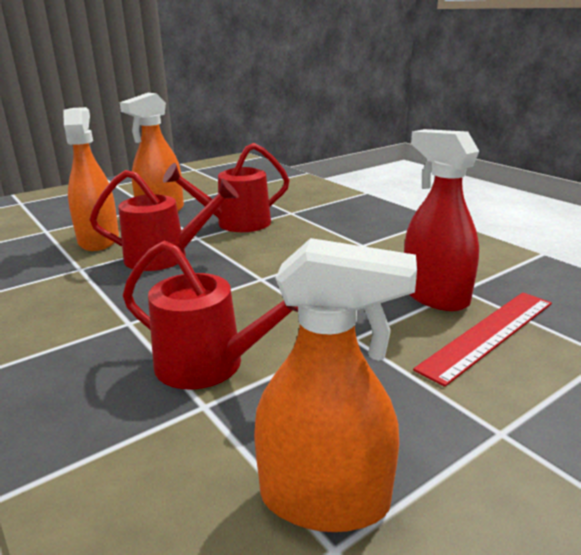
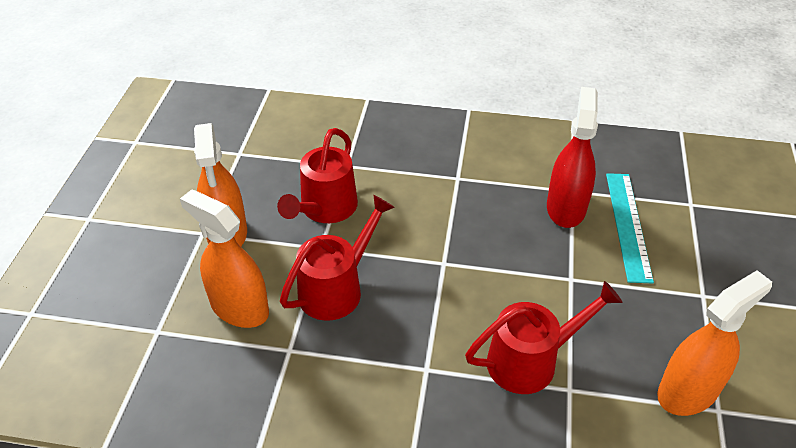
camera: 45 degrees left, 20 degrees up
(434, 296) = (566, 208): red spray bottle -> red spray bottle turned 90 degrees clockwise
(488, 334) = (627, 225): red ruler -> turquoise ruler

